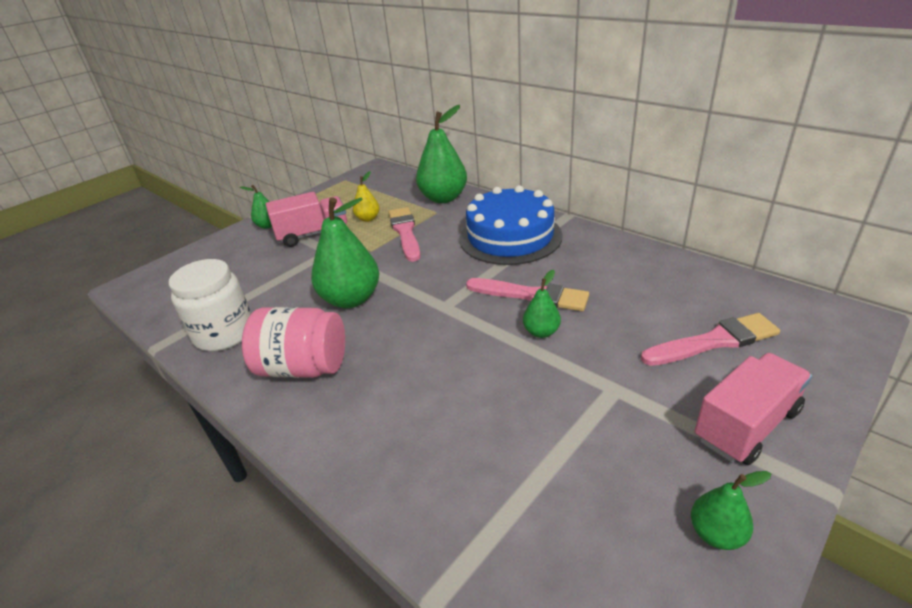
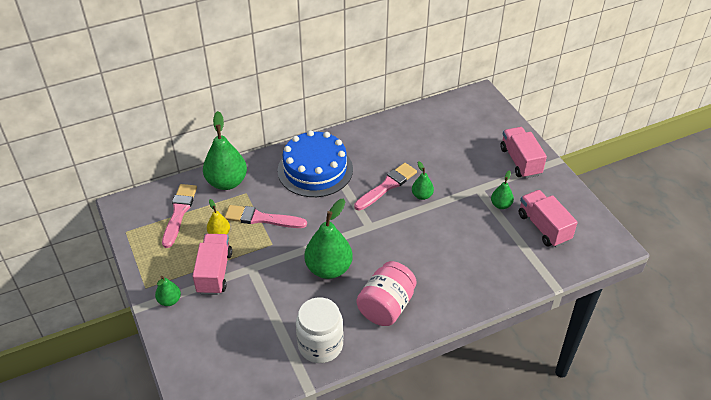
camera: 70 degrees left, 10 degrees up
(596, 520) = (543, 227): none -> pink truck
(714, 341) = (467, 141): pink brush -> pink brush (179, 212)
(716, 533) = (563, 198): green pear -> green pear (501, 205)

